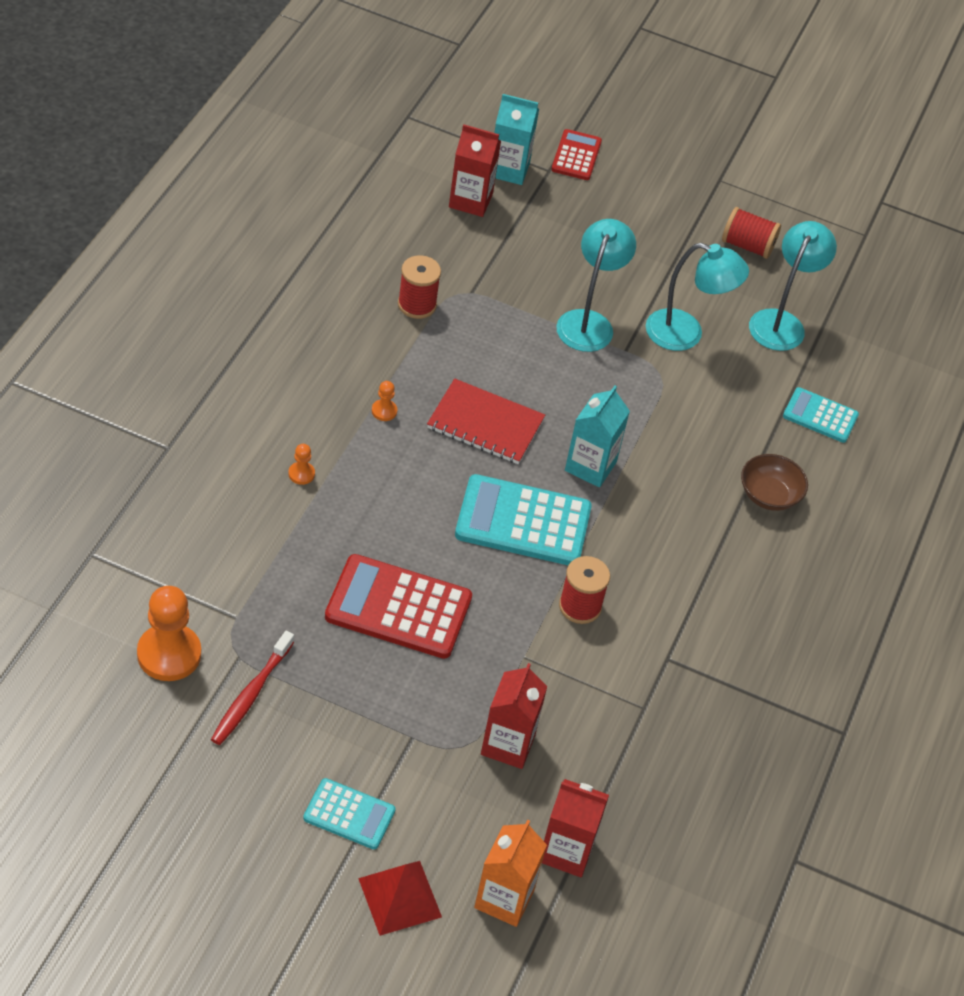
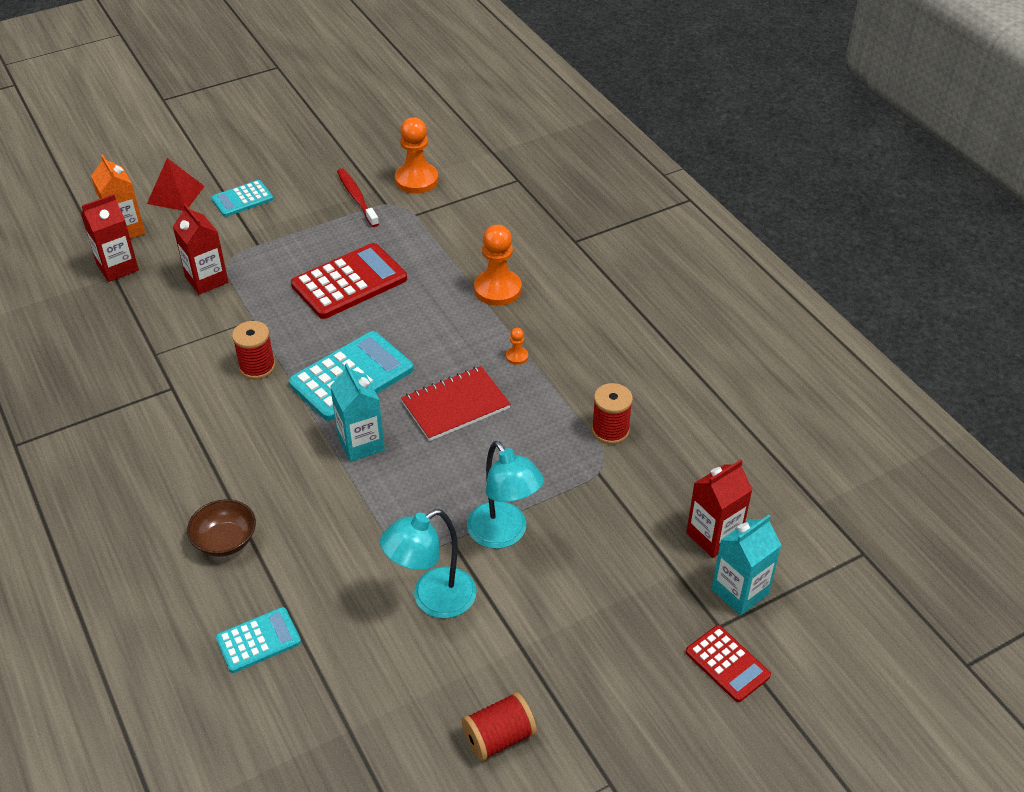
camera: 135 degrees right, 5 degrees down
(301, 474) = (497, 289): orange pawn -> orange pawn, size x2.23
(781, 322) = (382, 692): turquoise lamp -> none

